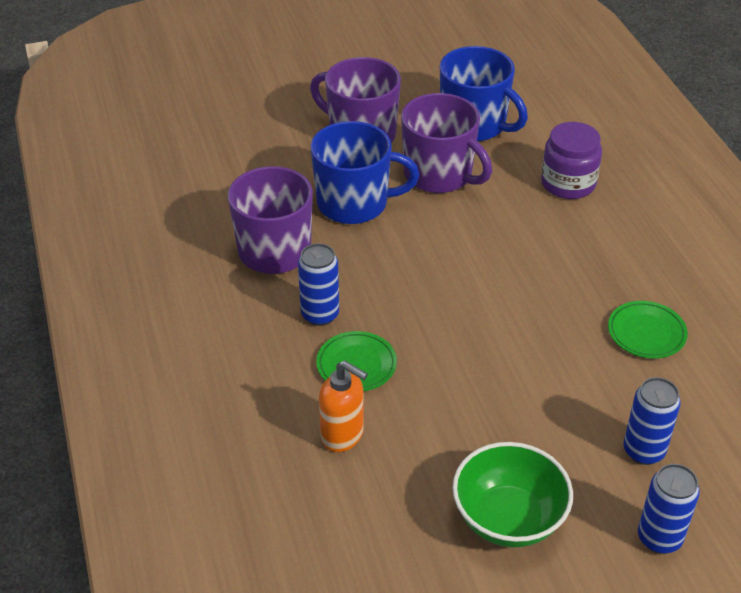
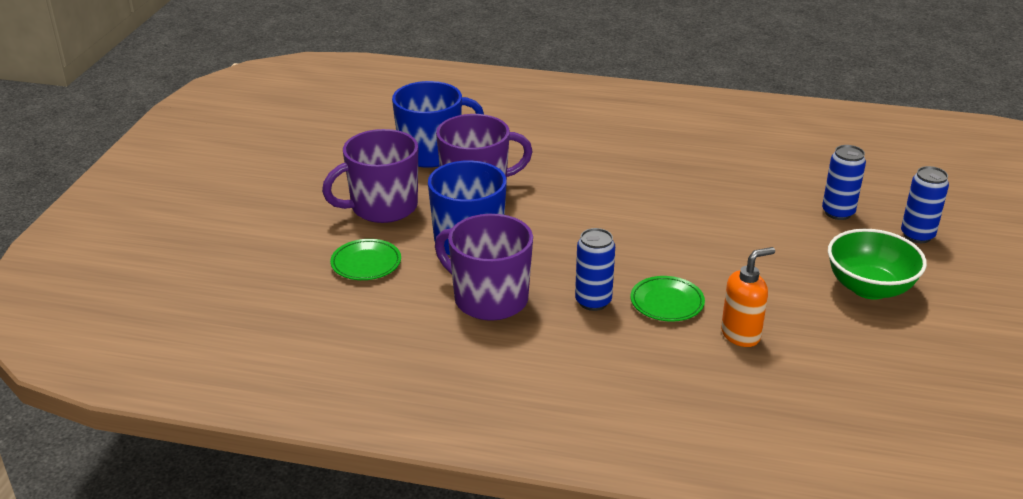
camera: 60 degrees left, 10 degrees down
(568, 183) = (545, 141): purple jar -> none
(646, 333) = (728, 170): green plate -> green plate (366, 263)

